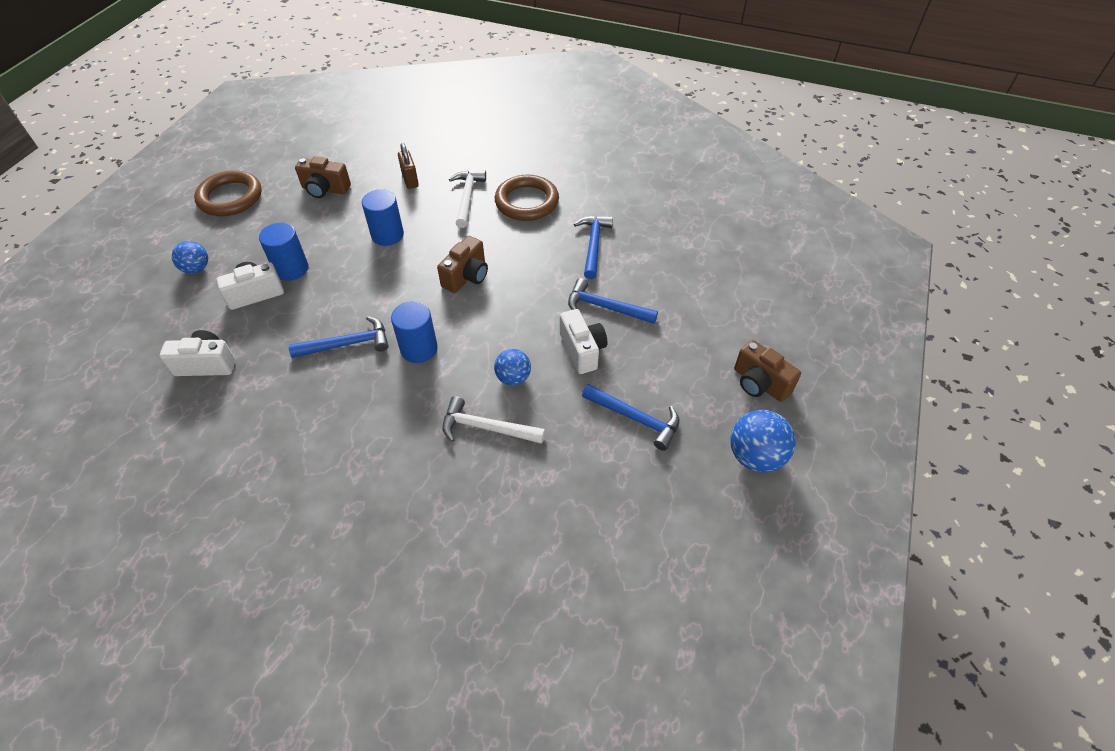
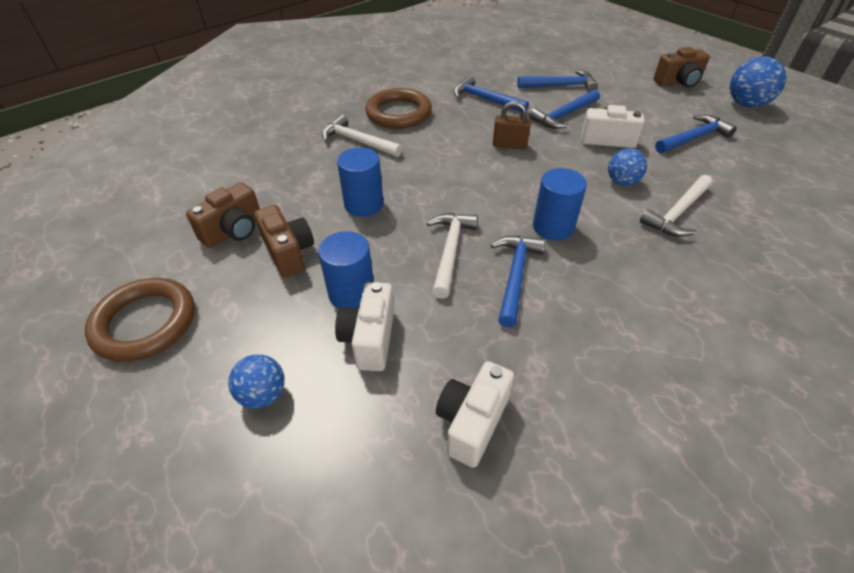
camera: 60 degrees left, 5 degrees down
(358, 300) = (450, 251): none -> white hammer
(410, 180) = (290, 167): brown padlock -> brown padlock (509, 145)
(466, 276) = (471, 171): brown camera -> brown camera (289, 252)
(665, 288) = (560, 86): none -> blue hammer

